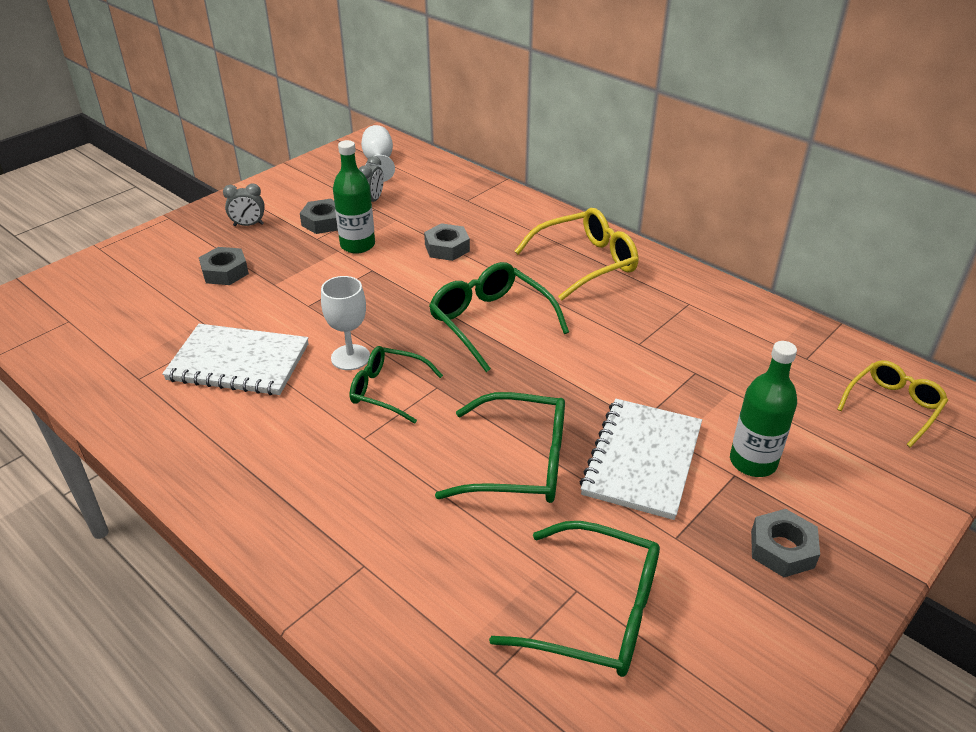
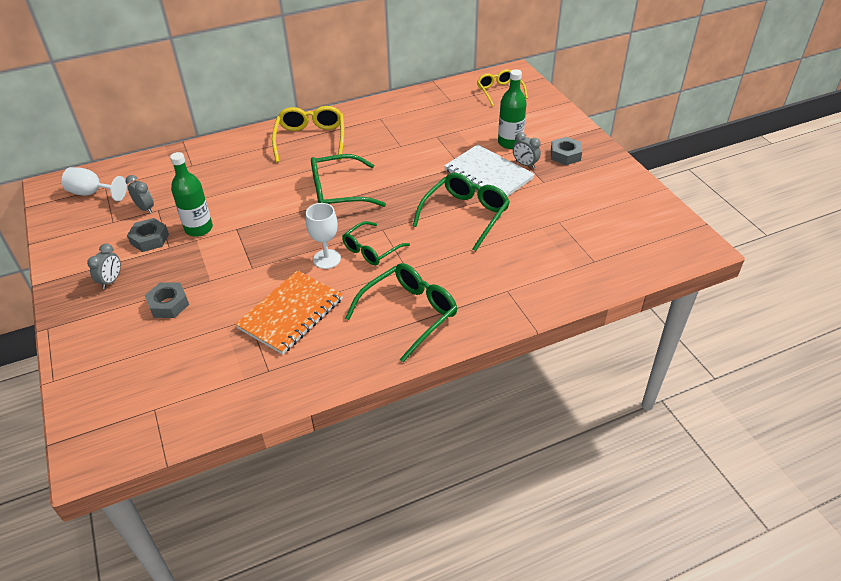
camera: 65 degrees left, 5 degrees up
(238, 362) = (291, 313): white notebook -> orange notebook
(447, 248) = (242, 189): grey nut -> none
(595, 612) = (574, 220): green glasses -> green glasses (409, 314)
(706, 499) = (525, 164): none -> grey clock

